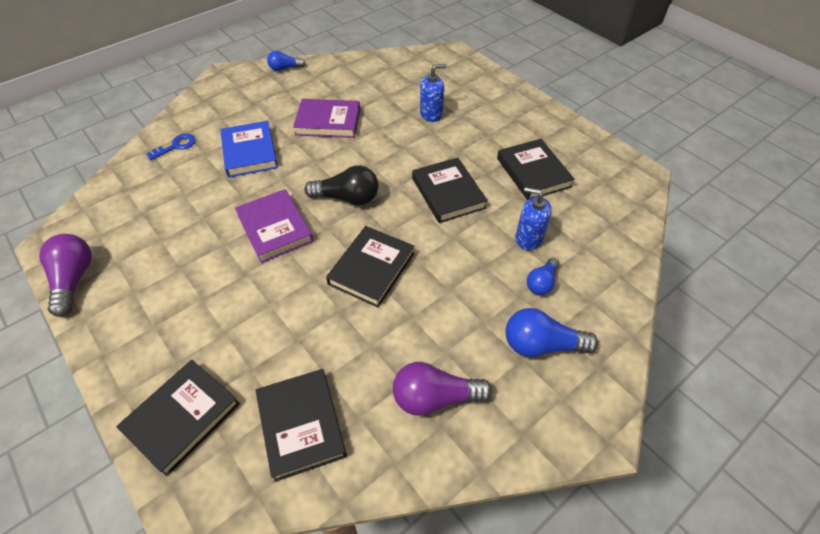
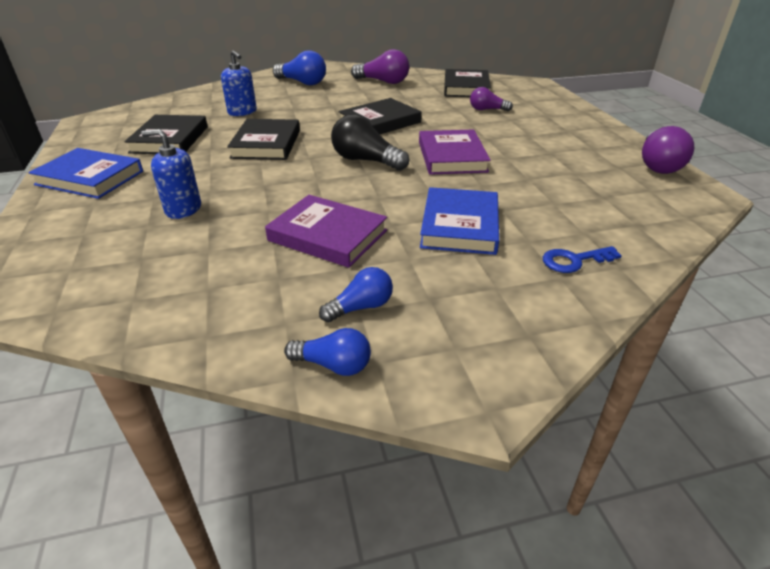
camera: 155 degrees left, 15 degrees down
(182, 417) = (540, 100): black book -> none
(256, 350) = (487, 110): none -> purple light bulb
(524, 118) = (90, 178): none -> blue book
(541, 283) = (266, 97): blue light bulb -> blue light bulb (361, 307)

